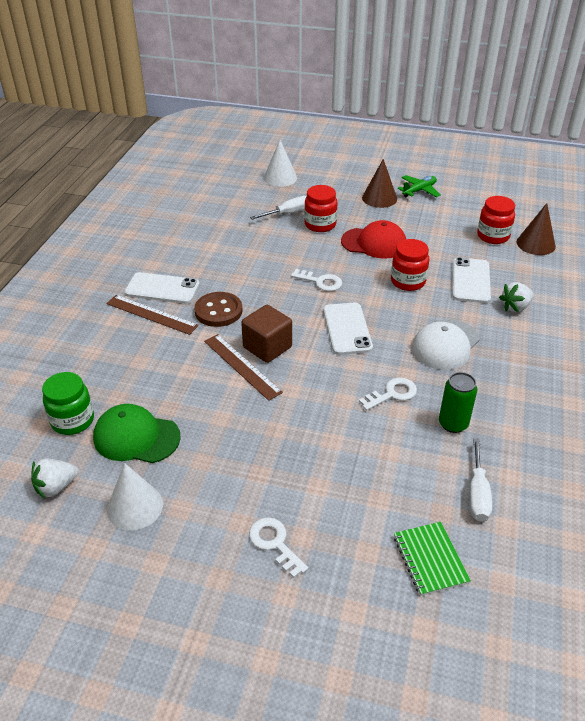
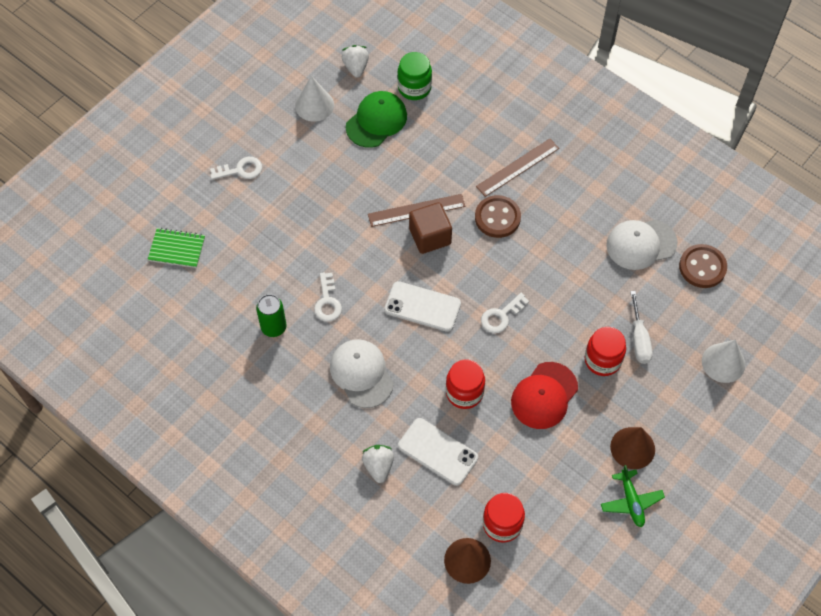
camera: 115 degrees right, 20 degrees up
(162, 288) = (552, 185): white phone -> none
(199, 230) = (641, 244): none -> white cap
(203, 200) = (702, 267): none -> brown button
(477, 494) = (205, 305): white screwdriver -> none

